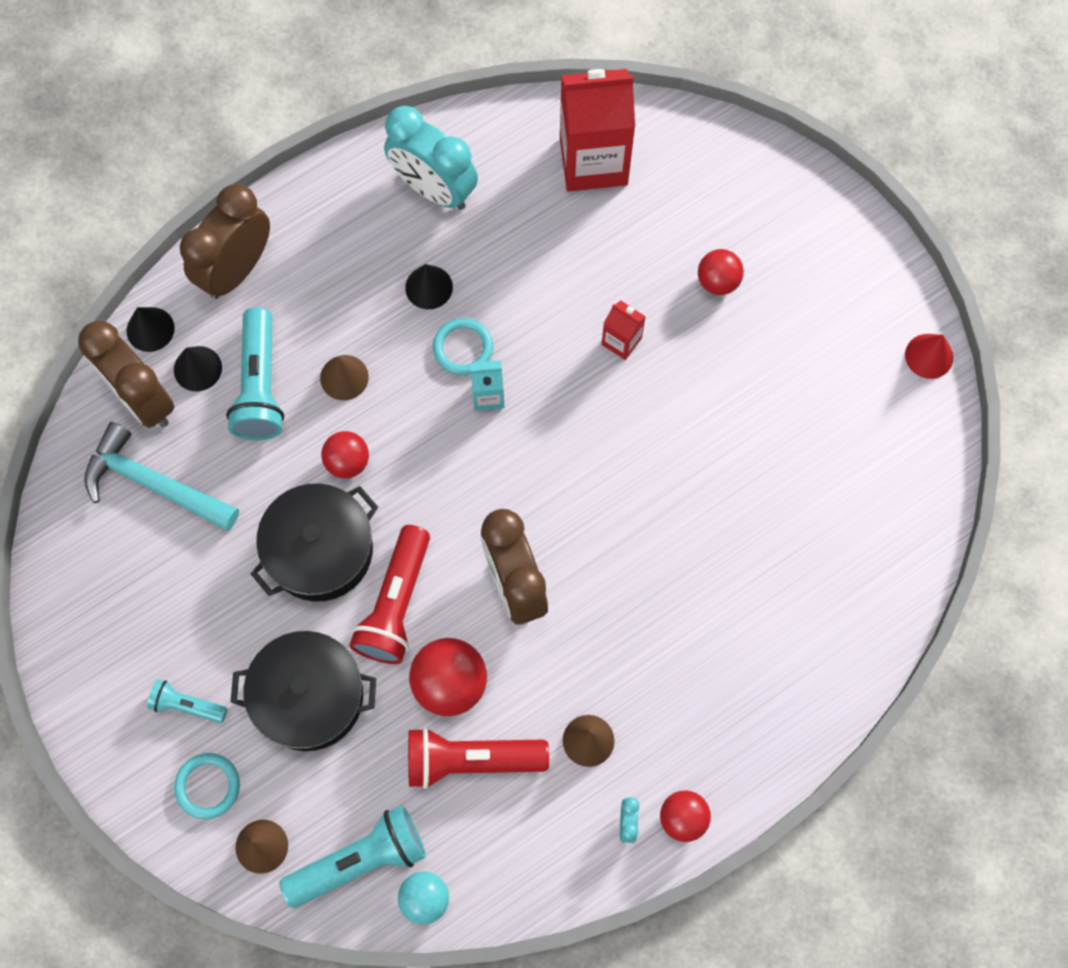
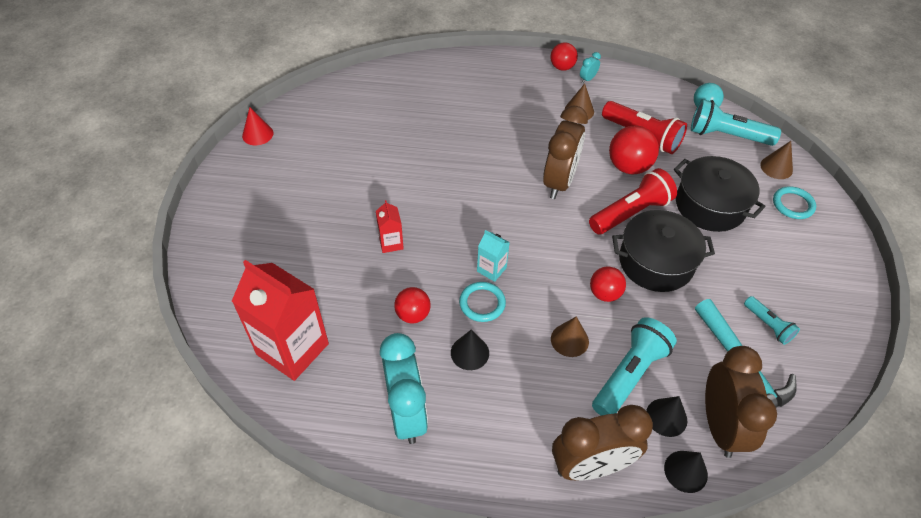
camera: 140 degrees left, 20 degrees down
(186, 705) = (785, 243): turquoise flashlight -> turquoise flashlight (768, 325)
(718, 281) = (307, 233): red ball -> red ball (413, 314)

